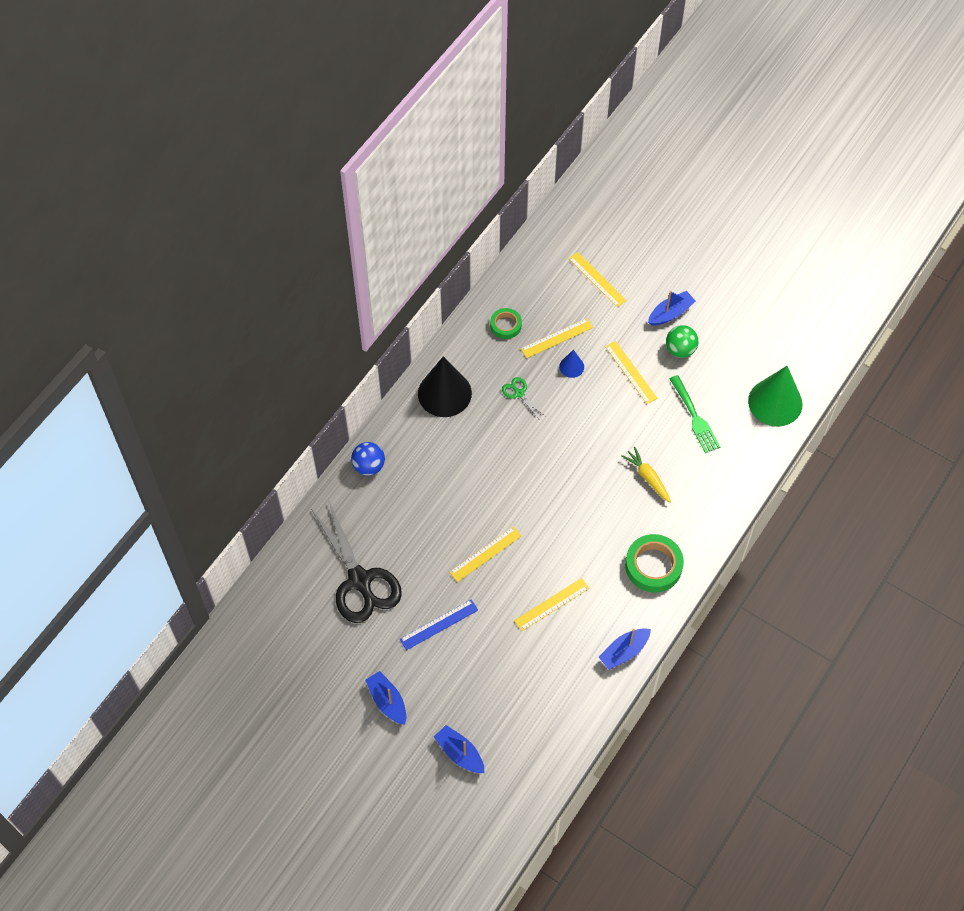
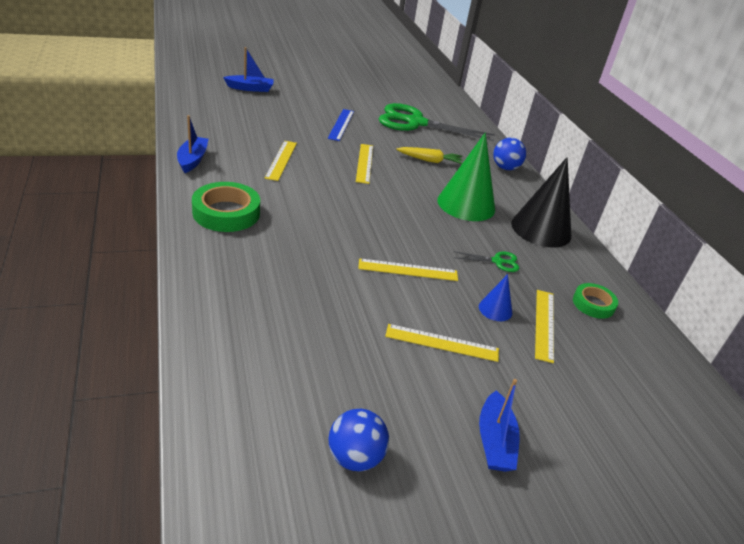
camera: 125 degrees right, 25 degrees down
(360, 581) = (415, 123): black scissors -> green scissors
(387, 701) = (321, 91): blue boat -> none
(597, 279) = (610, 413): yellow ruler -> yellow ruler (408, 270)
(647, 477) = (308, 266): yellow carrot -> yellow carrot (430, 161)
(680, 349) = (428, 405): green ball -> none
(695, 417) = (324, 345): green fork -> none
(740, 355) = (355, 457): none -> blue ball
(775, 402) = (246, 430): green cone -> green cone (466, 204)

